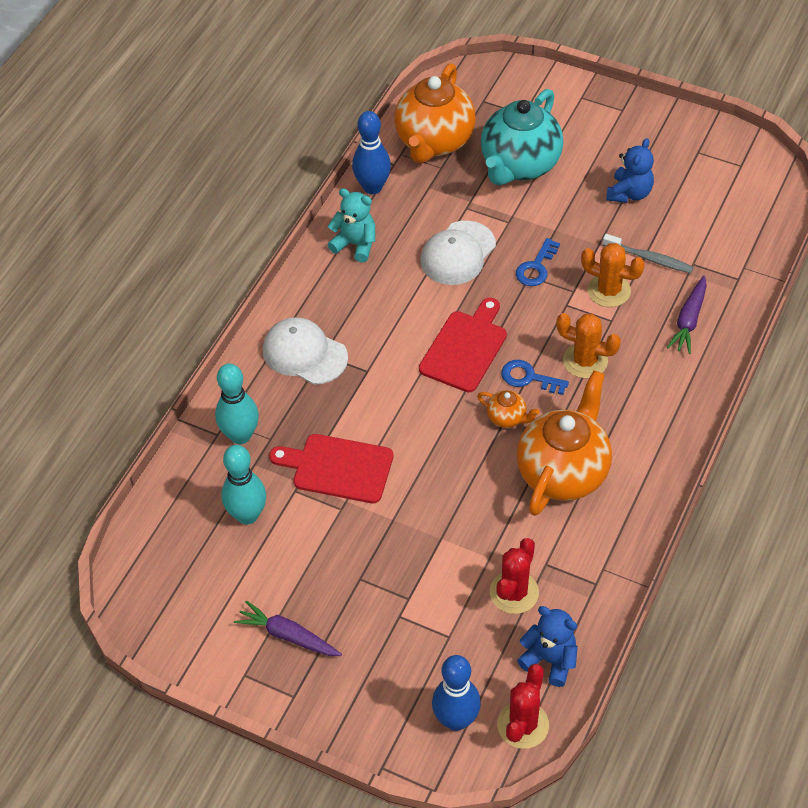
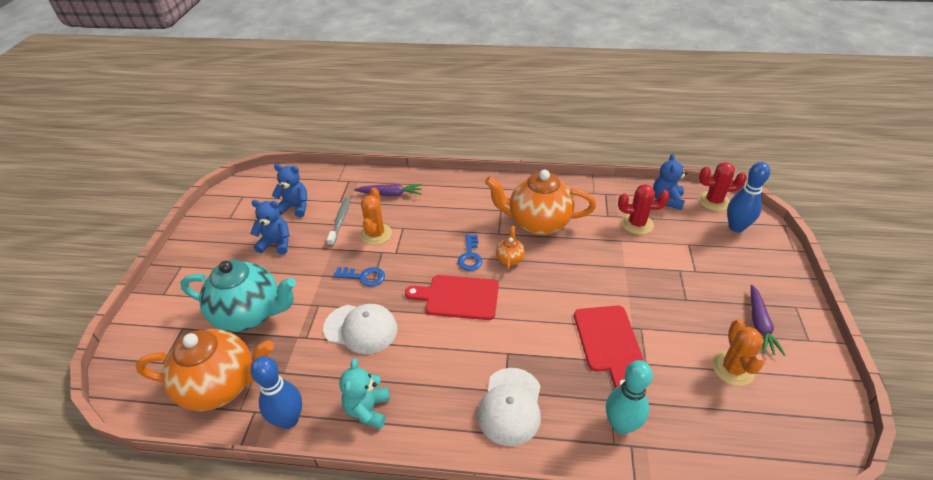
camera: 110 degrees left, 10 degrees down
(247, 515) = (689, 388): turquoise bowling pin -> none
(585, 361) = (443, 232): orange cactus -> orange cactus (732, 368)
(696, 216) = (295, 207): none -> blue teddy bear

